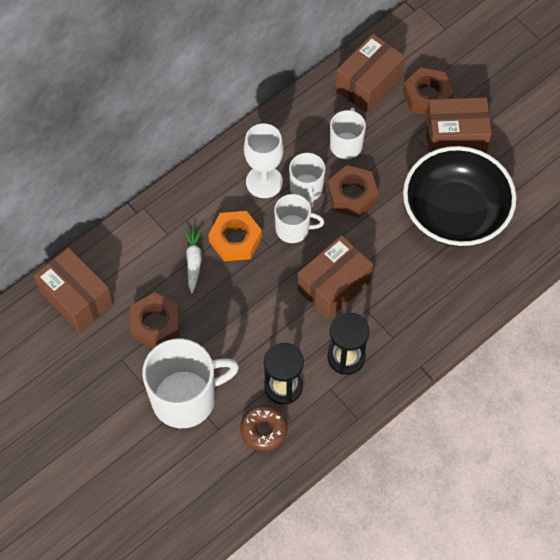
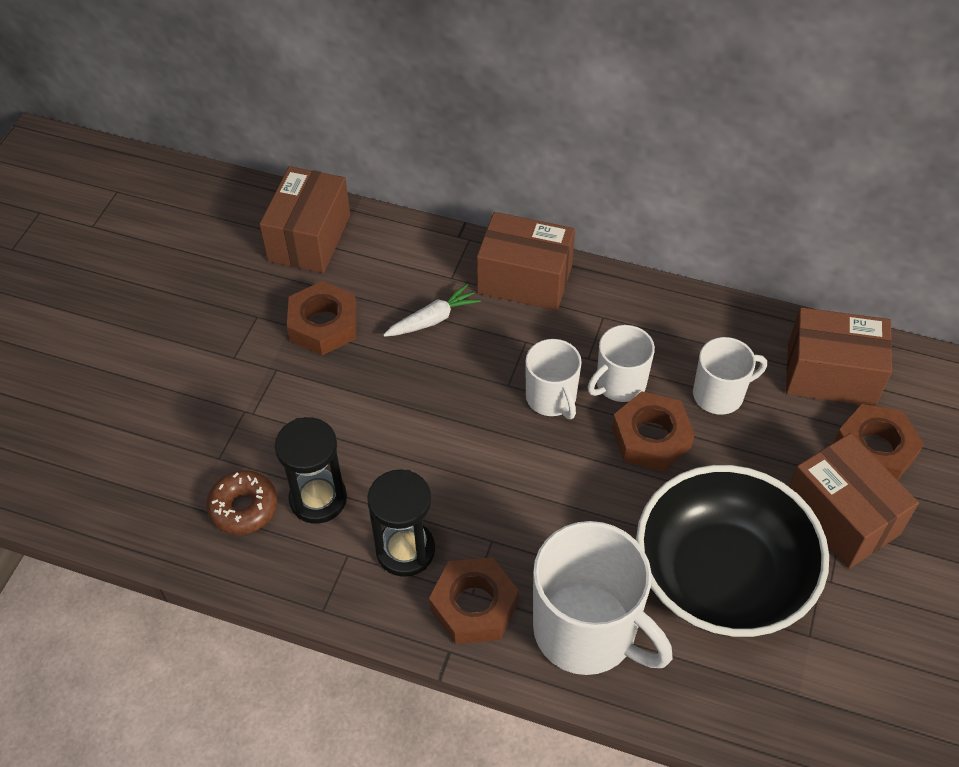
camera: 60 degrees right, 10 degrees down
(186, 398) = (241, 403): white mug -> white mug (587, 631)
(235, 239) = (492, 346): orange nut -> none
(264, 182) = (594, 335): white goblet -> none
(334, 286) = (501, 483): brown box -> brown box (524, 279)
(401, 340) = (474, 606): none -> brown nut

